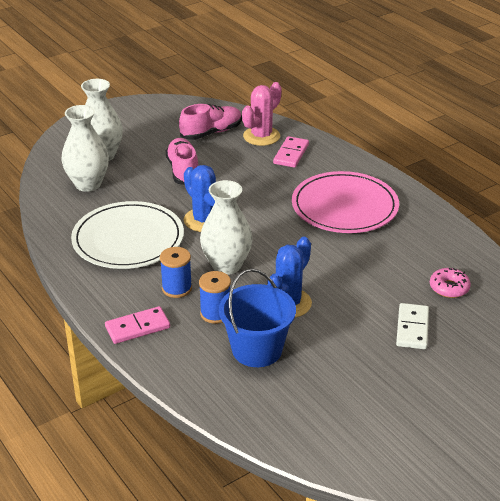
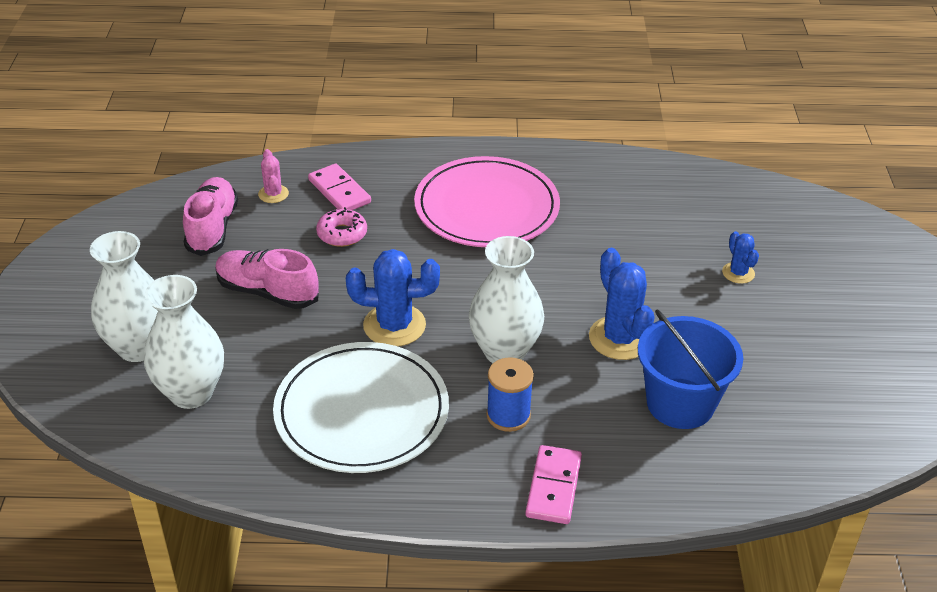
camera: 55 degrees left, 5 degrees up
(215, 313) = (587, 405): blue spool -> none
(261, 136) = (273, 194): pink cactus -> pink cactus, size x0.55
(412, 328) = (738, 273): white domino -> blue cactus
(449, 288) = (695, 215): pink donut -> pink donut (342, 234)

